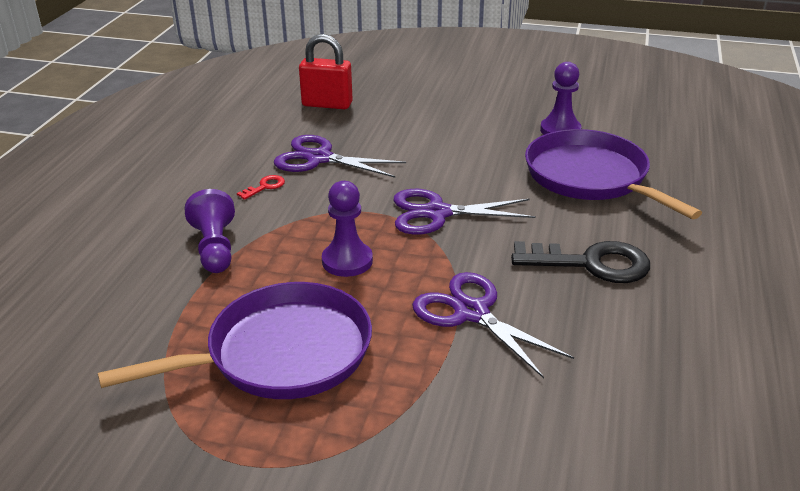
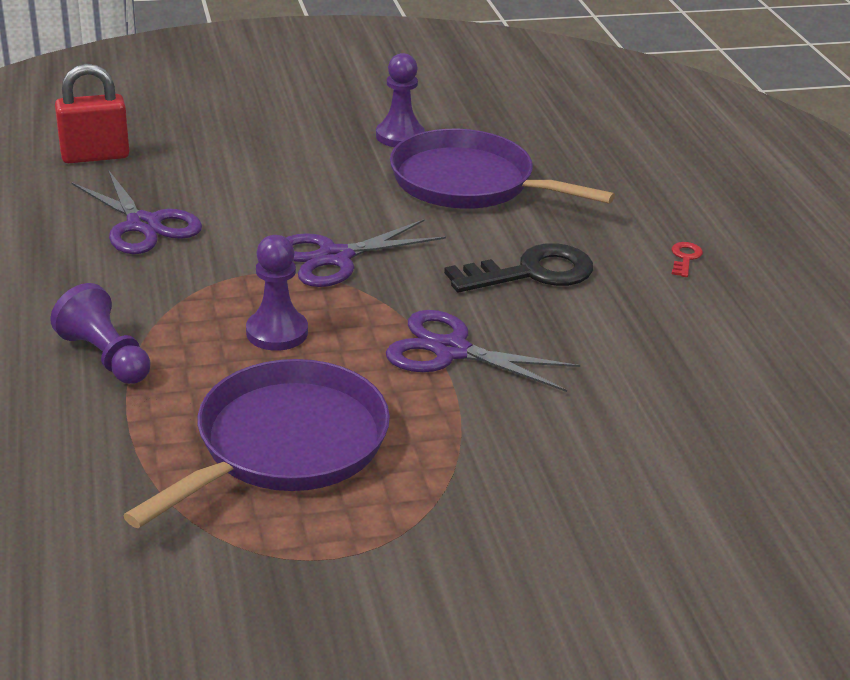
camera: 30 degrees left, 0 degrees up
(265, 187) = (104, 273): red key -> red key (685, 258)
(319, 158) = (143, 225): purple scissors -> purple scissors turned 120 degrees counterclockwise

